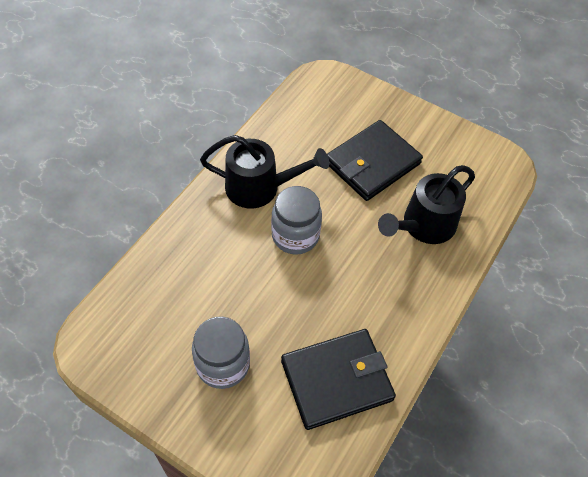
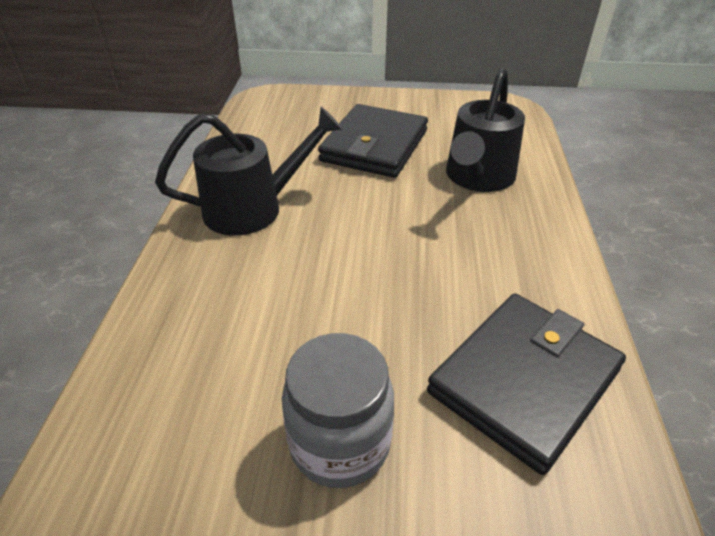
camera: 25 degrees left, 15 degrees down
(295, 236) = (335, 239): grey jar -> none

